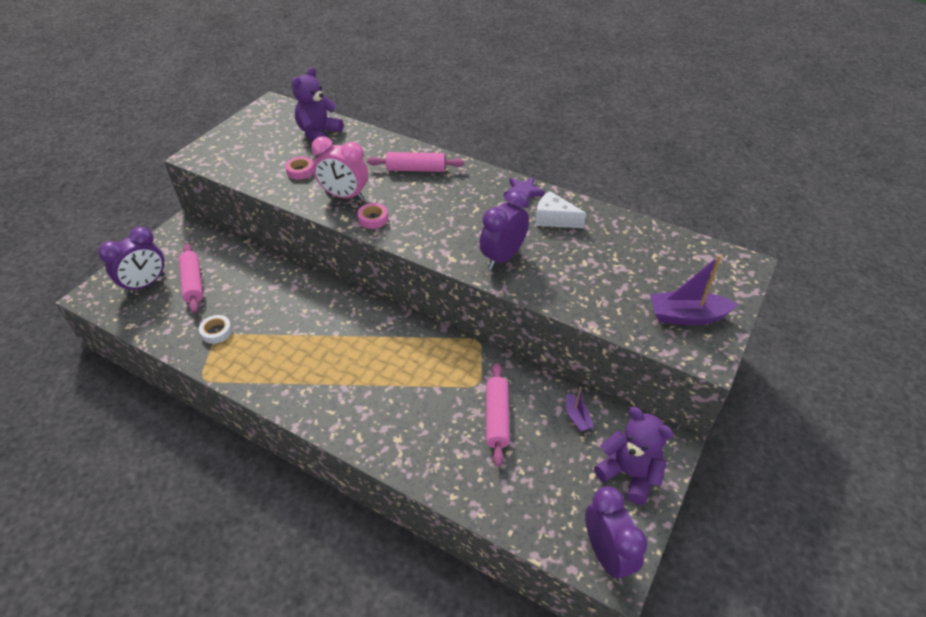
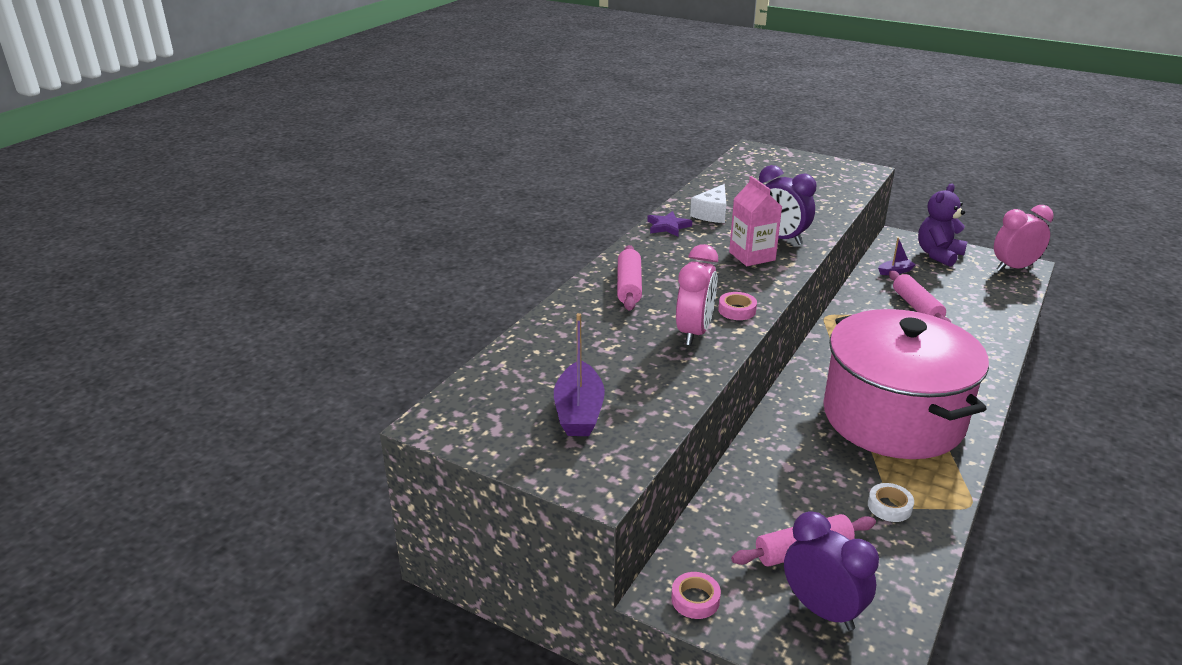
camera: 90 degrees left, 15 degrees down
(300, 171) = (639, 372): pink tape -> pink tape (695, 599)
(315, 356) = (893, 417): none -> pink pot
(318, 133) = (537, 365): purple teddy bear -> none
(466, 236) = (752, 256): none -> pink carton
(497, 418) = (916, 307): pink rolling pin -> pink rolling pin turned 75 degrees clockwise
(606, 554) = (1014, 268): purple clock -> pink clock
(686, 316) = (825, 172): purple boat -> purple boat (579, 412)

